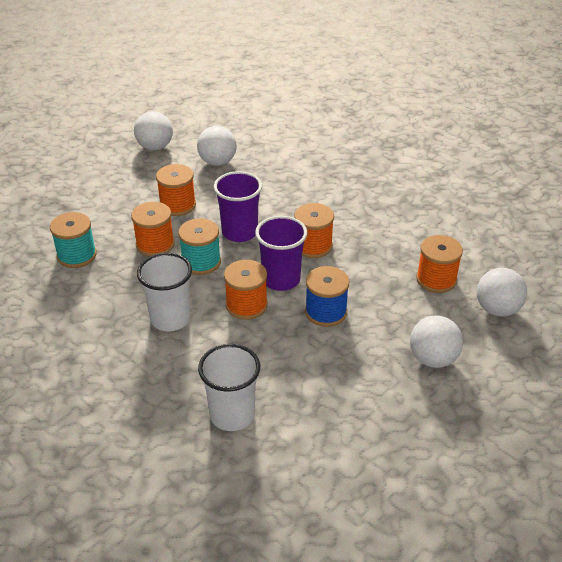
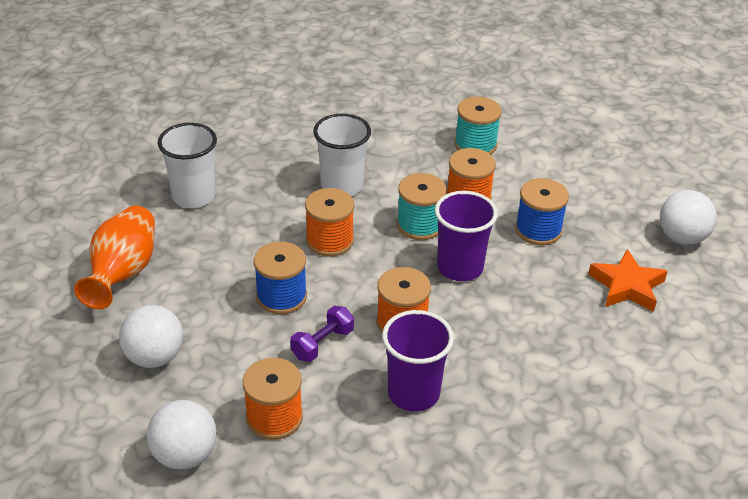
camera: 110 degrees right, 0 degrees up
(177, 205) = (538, 230): orange spool -> blue spool
(217, 162) = (627, 286): white ball -> orange star
(281, 279) = (355, 278): purple cup -> purple cup (413, 393)
(358, 277) = (322, 344): none -> purple dumbbell
(361, 420) = (123, 273): none -> orange vase

